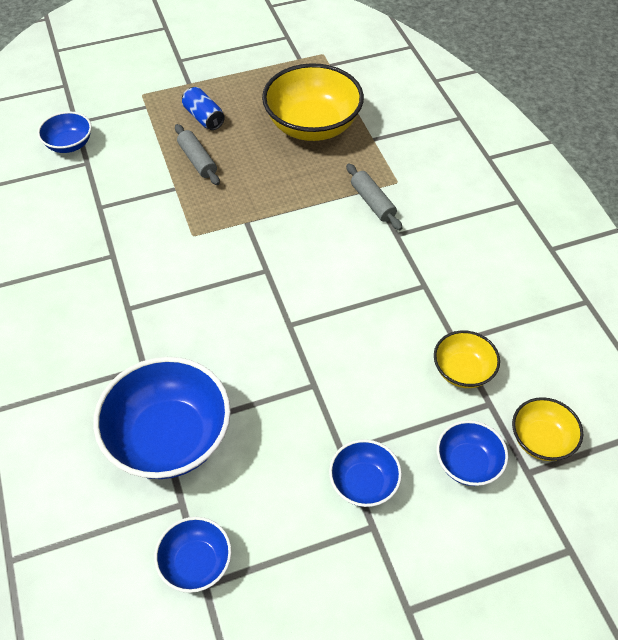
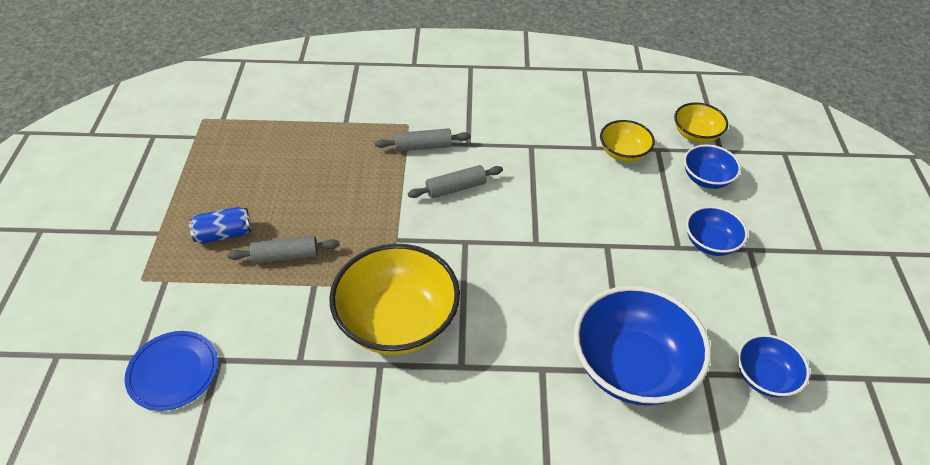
camera: 70 degrees left, 5 degrees down
(69, 144) = (173, 372): blue bowl -> blue plate
(312, 126) = (299, 155): yellow bowl -> yellow bowl (397, 321)
(330, 243) = (456, 188): none -> grey rolling pin

